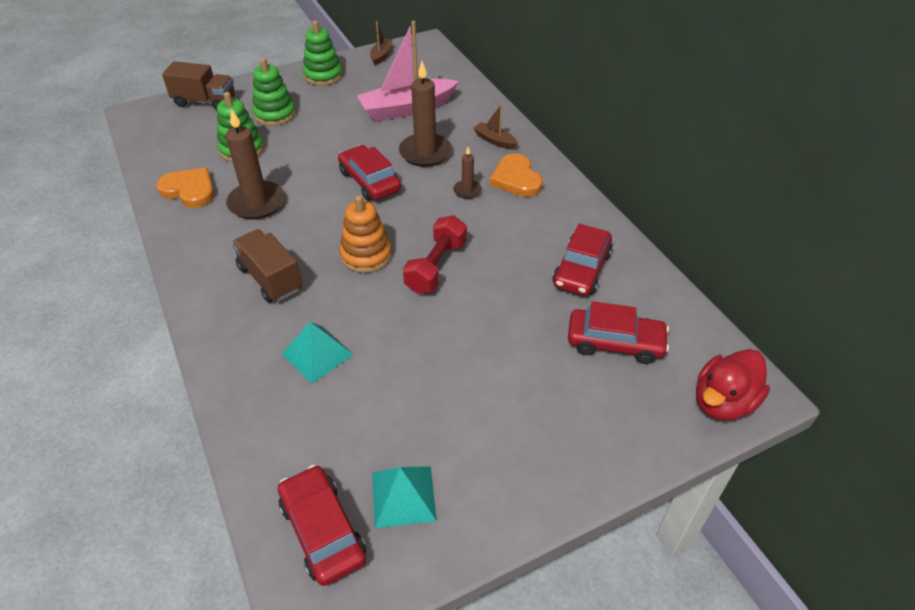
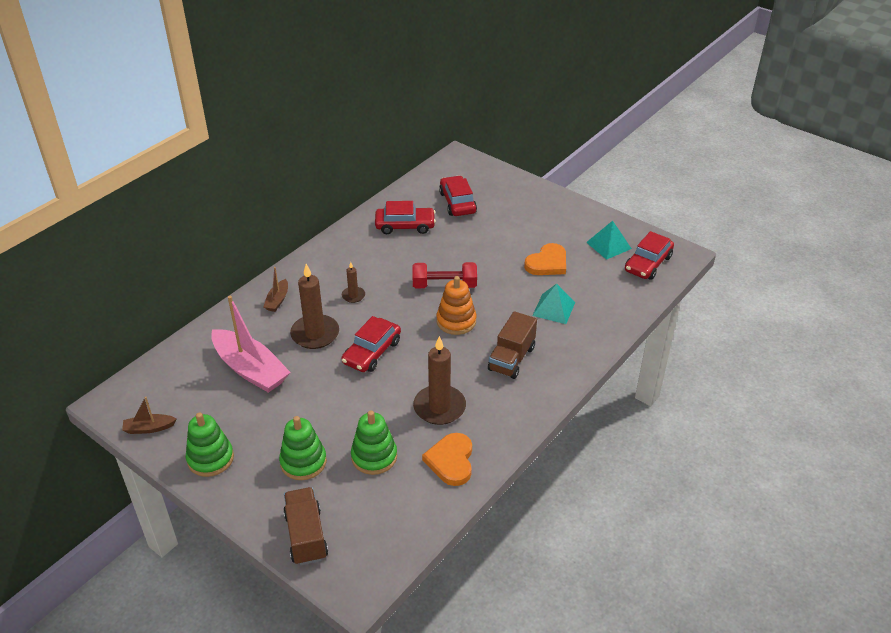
camera: 115 degrees left, 5 degrees down
(516, 179) = (324, 276): orange heart -> orange heart (547, 263)
(723, 402) = (472, 165): red duck -> none

